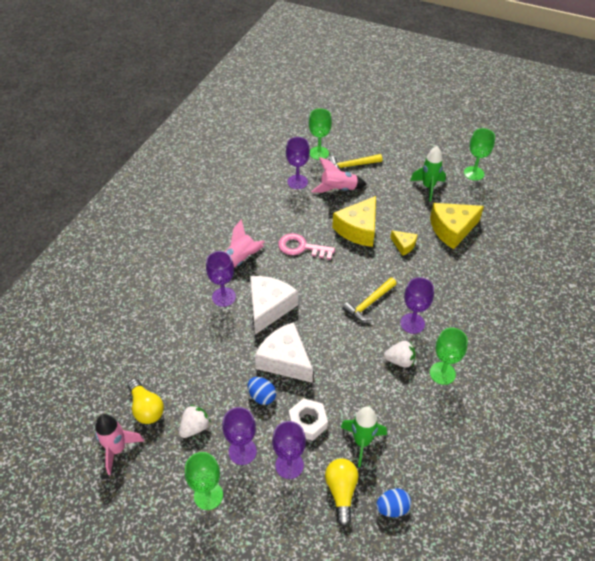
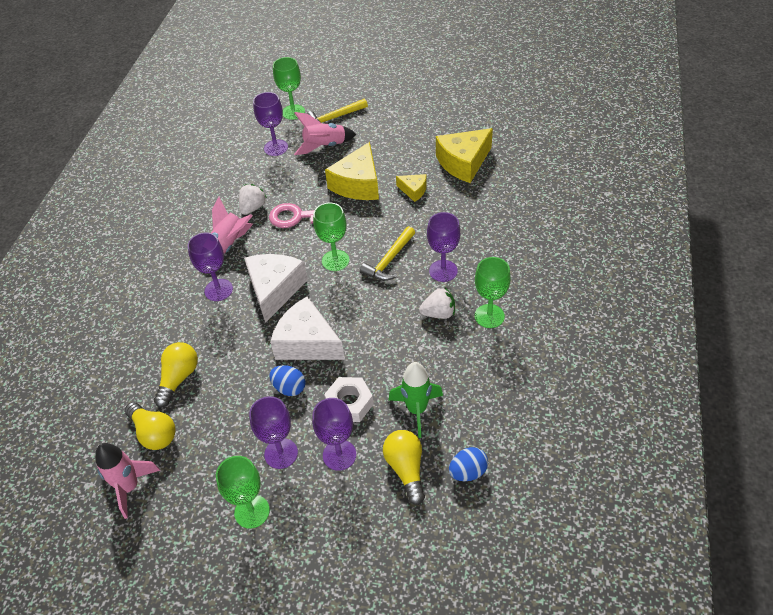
camera: 10 degrees left, 0 degrees up
(175, 366) = (178, 378): none -> yellow light bulb
(195, 427) = (218, 440): white strawberry -> white strawberry (253, 208)
(428, 187) = (426, 124): green rocket -> none
(473, 173) = (473, 99): green goblet -> green goblet (335, 260)

